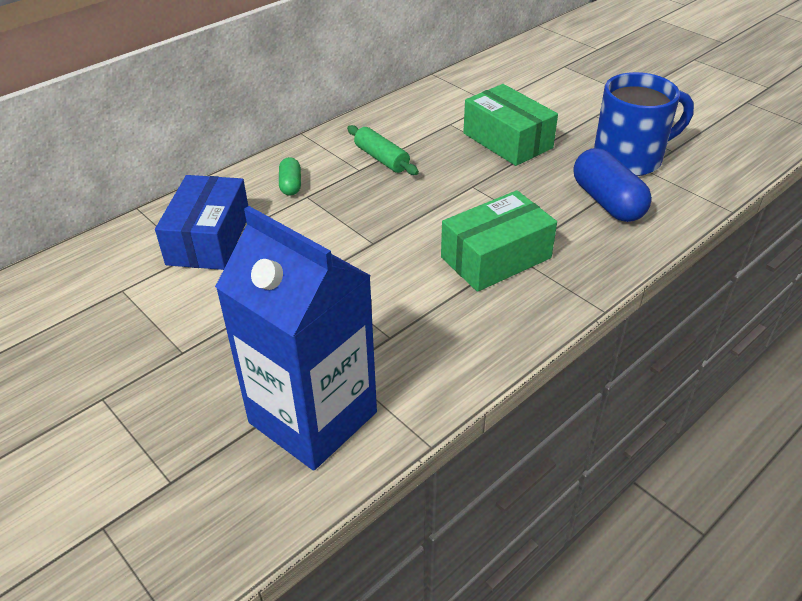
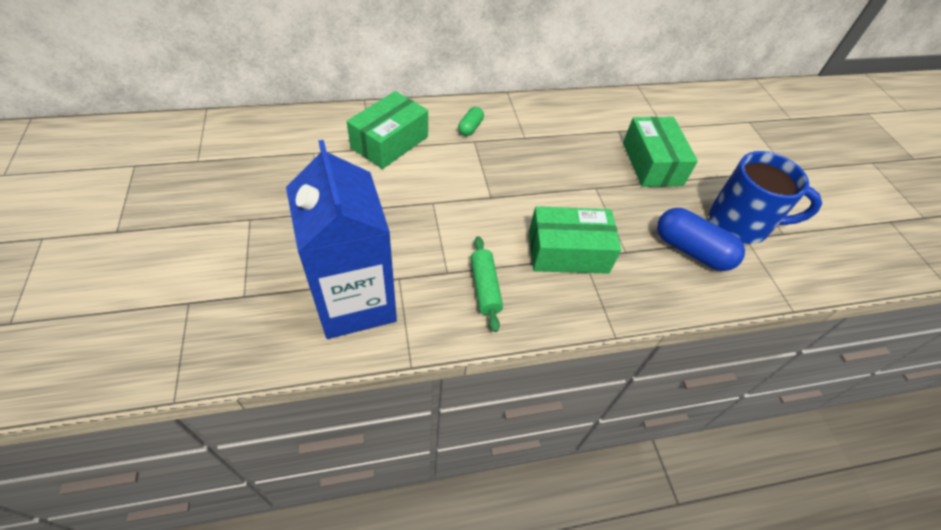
camera: 25 degrees right, 10 degrees up
(209, 239) = (389, 142): blue box -> green box
(381, 158) = (547, 136): green rolling pin -> green rolling pin (484, 287)
(607, 202) = (691, 250): blue capsule -> blue capsule turned 60 degrees counterclockwise

